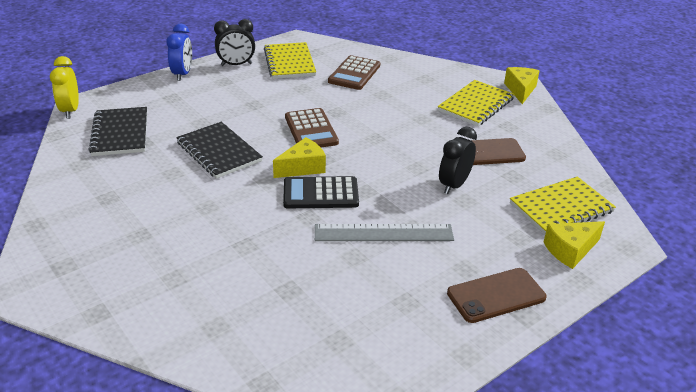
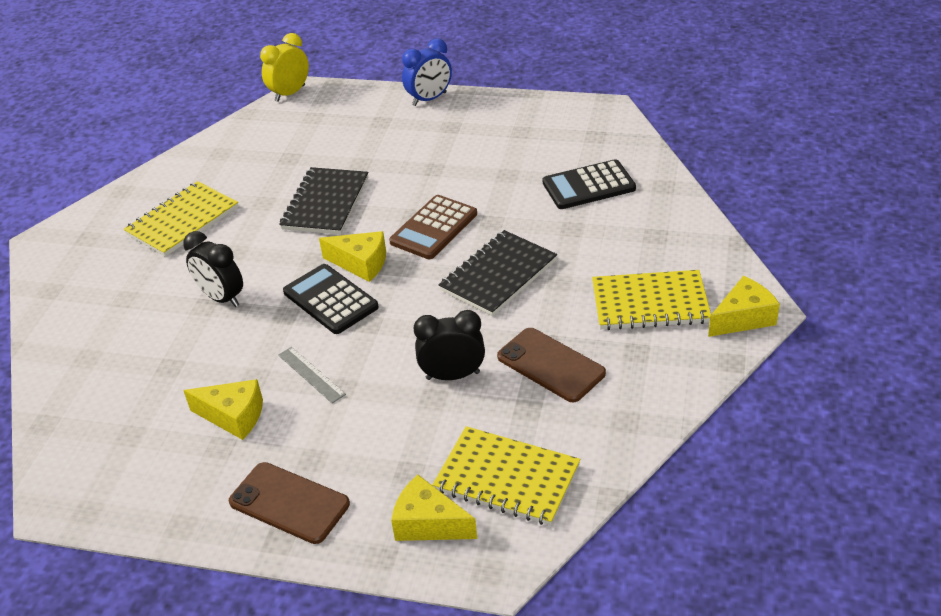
camera: 55 degrees right, 5 degrees up
(120, 133) = (288, 138): black notebook -> black notebook (498, 275)
(236, 64) = (493, 112): black clock -> black clock (222, 298)
(289, 62) = (547, 136): yellow notebook -> yellow notebook (183, 221)
(354, 73) = (588, 186): brown calculator -> black calculator
(382, 283) = (233, 416): none -> yellow cheese
(383, 233) = (311, 374): grey ruler -> grey ruler, size x0.55

